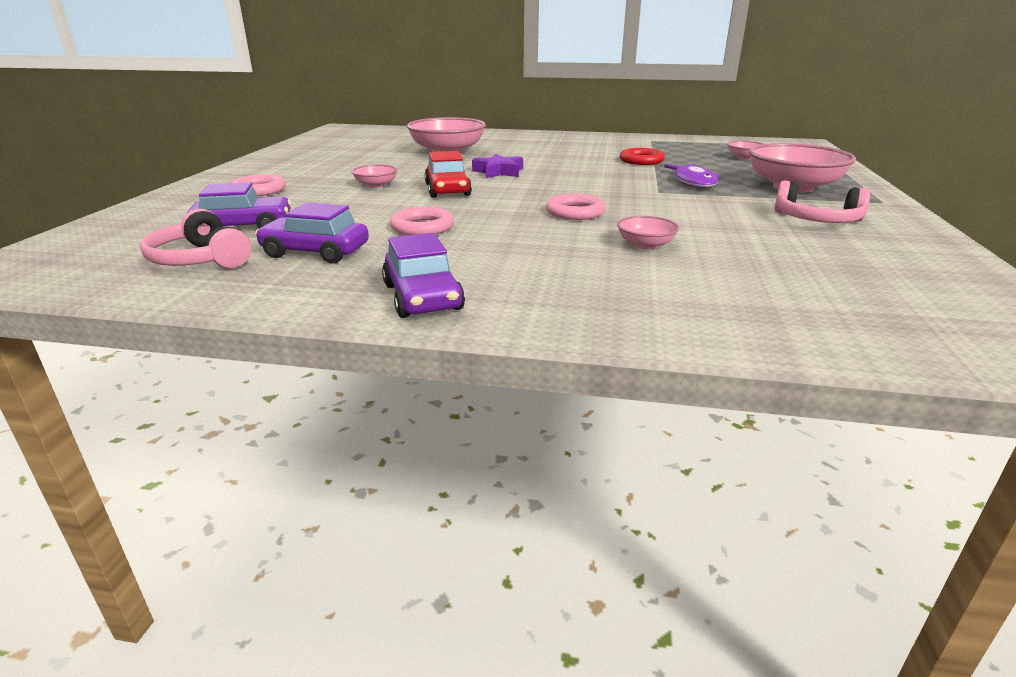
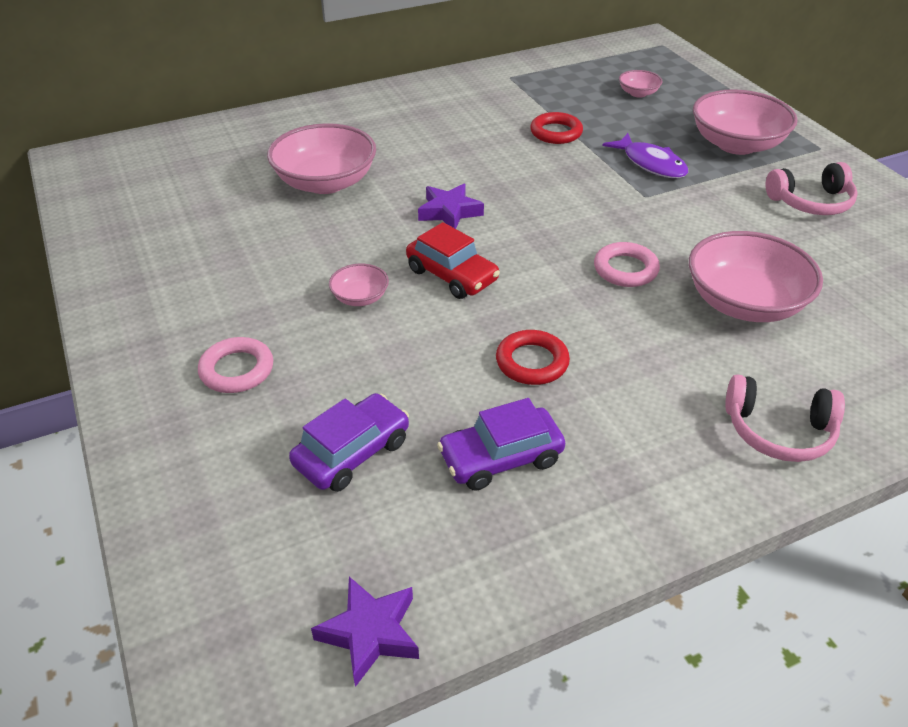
camera: 35 degrees left, 15 degrees up
(93, 282) = (370, 633): none -> purple star
(200, 259) = (410, 533): pink headphones -> pink headphones (778, 431)
(422, 227) = (532, 362): pink ring -> red ring
(422, 297) = (690, 475): purple car -> none
(645, 245) = (744, 303): pink bowl -> pink bowl, size x2.11

